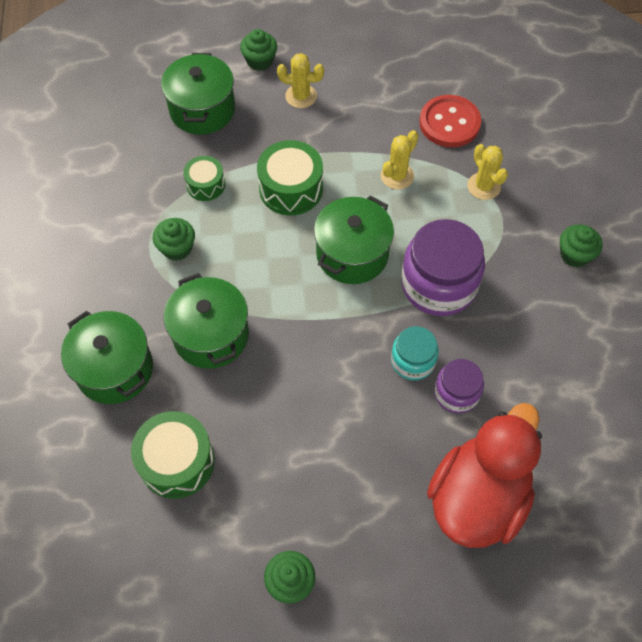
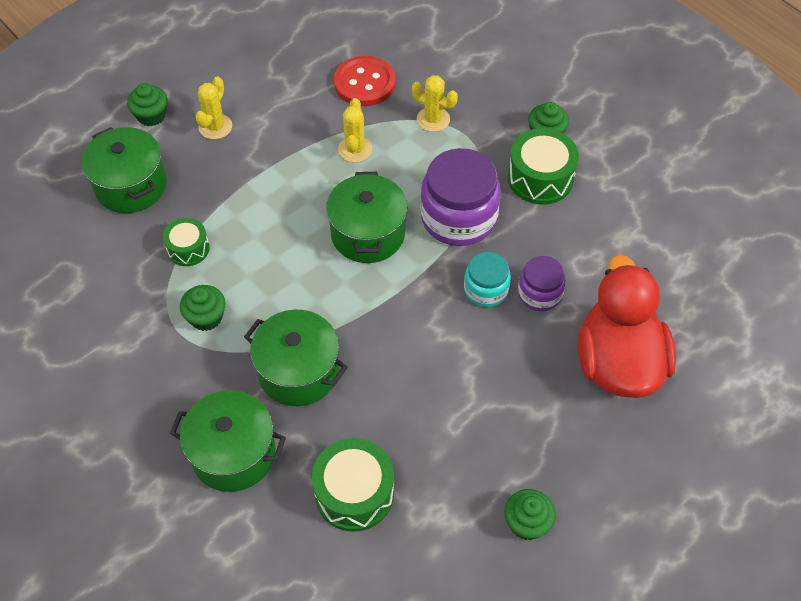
camera: 35 degrees left, 5 degrees down
(291, 188) = (270, 209): green drum -> green drum (540, 178)
(301, 96) = (215, 127): yellow cactus -> yellow cactus turned 45 degrees counterclockwise

